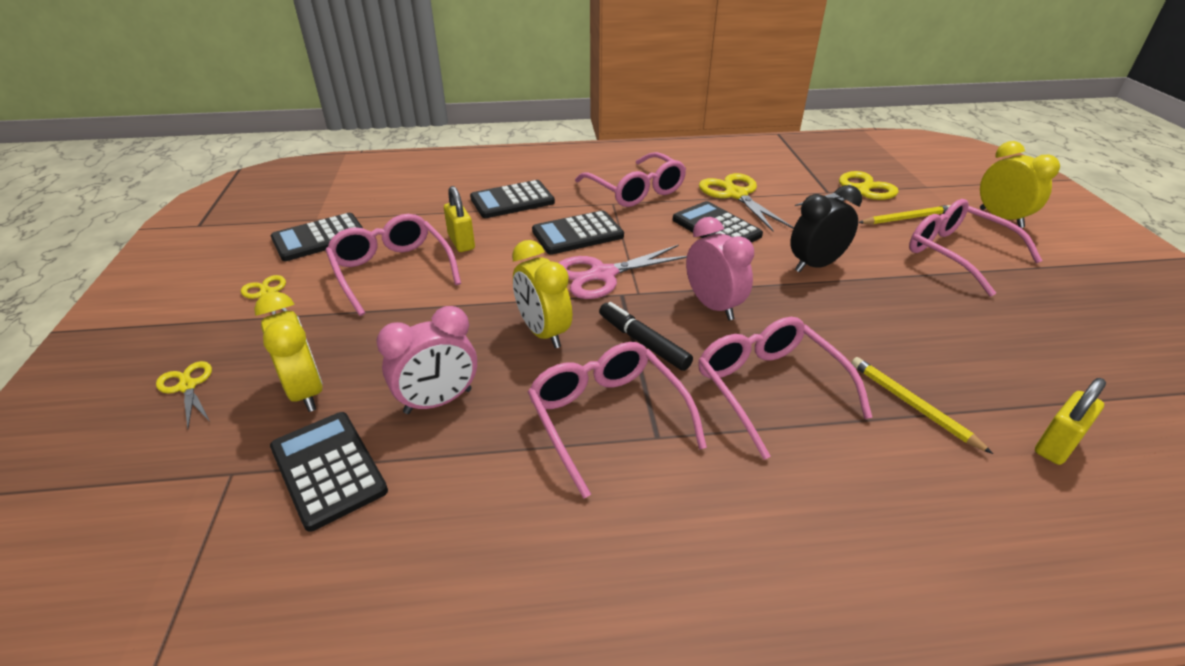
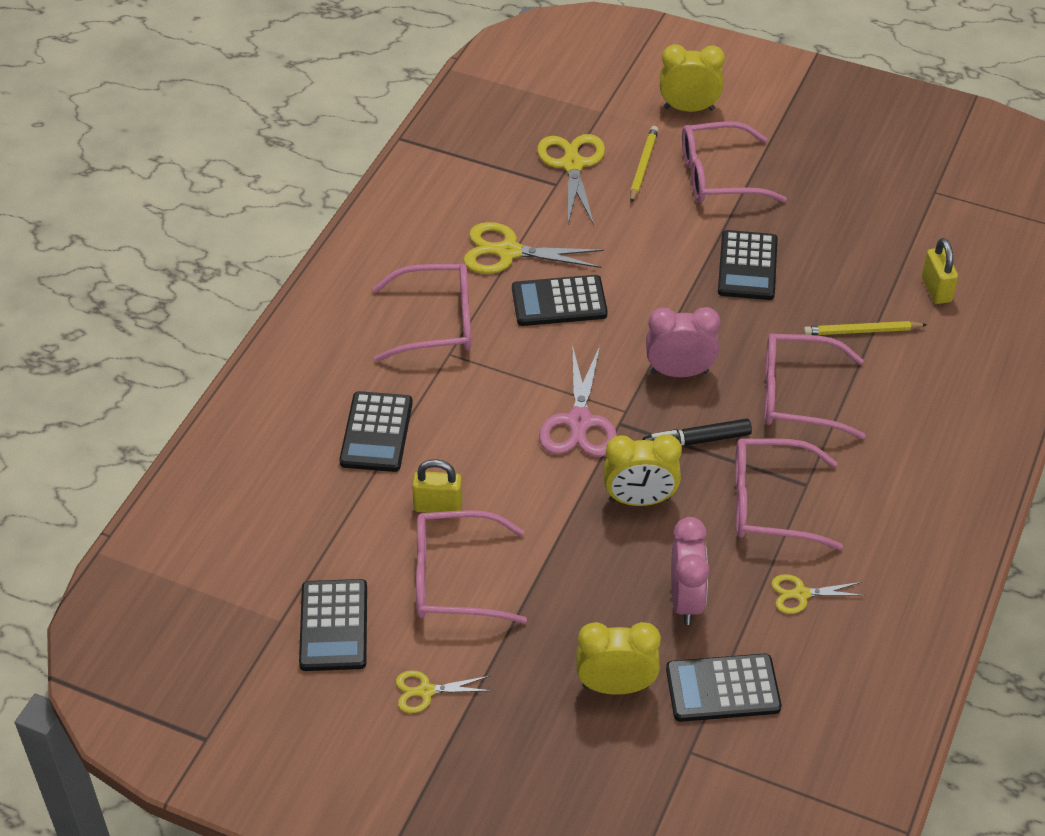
camera: 60 degrees left, 10 degrees up
(187, 386) = (552, 772): yellow scissors -> yellow scissors (801, 594)
(577, 234) = (491, 408): black calculator -> black calculator (747, 266)
(815, 265) = (669, 273): black clock -> none

